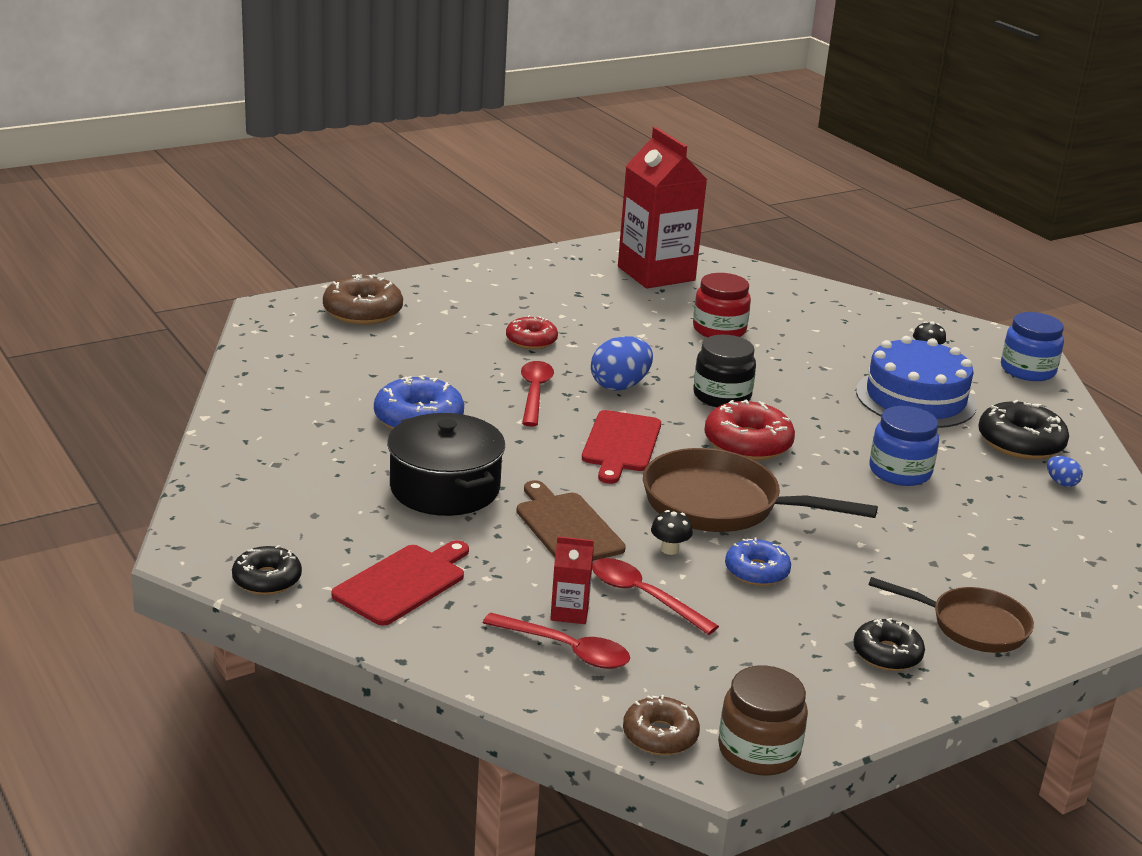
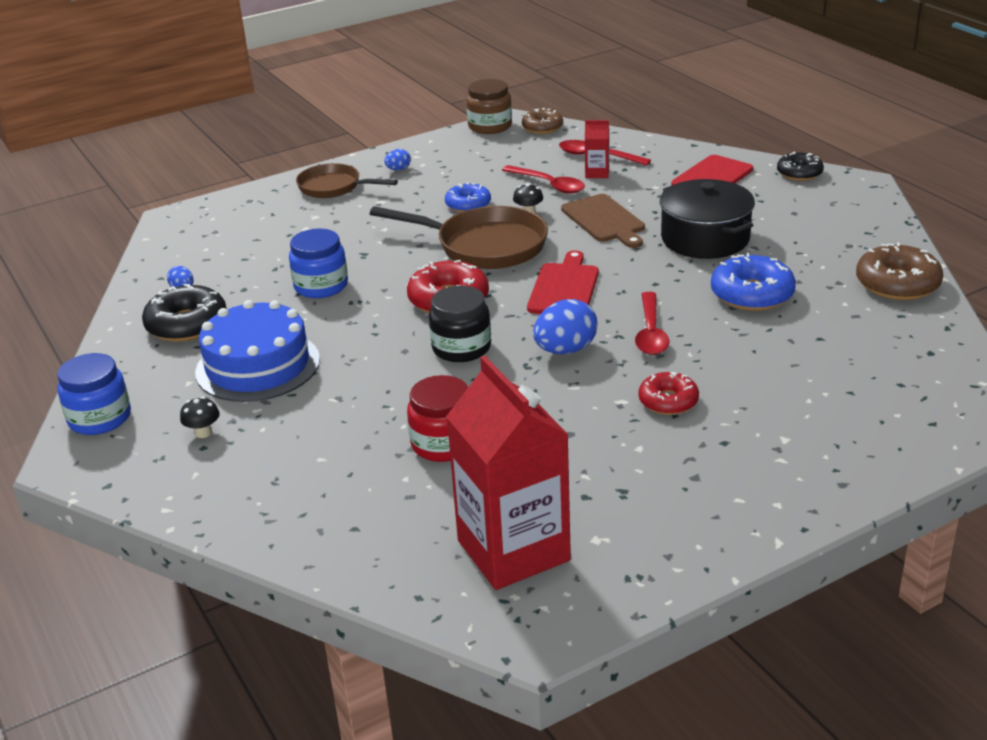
camera: 175 degrees left, 5 degrees up
(363, 312) = (881, 425): brown donut -> brown donut (897, 284)
(887, 654) = (398, 169): black donut -> blue egg

